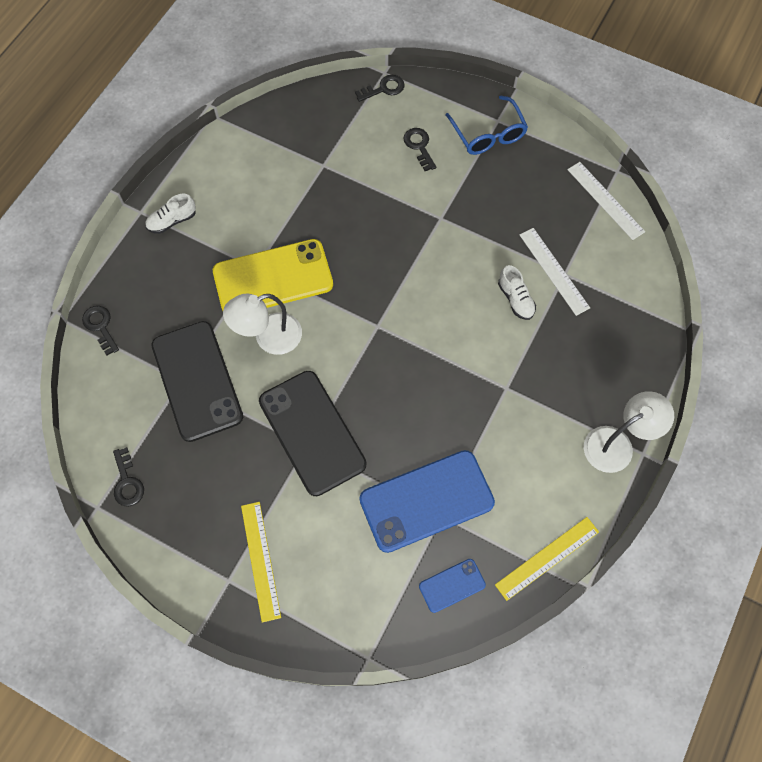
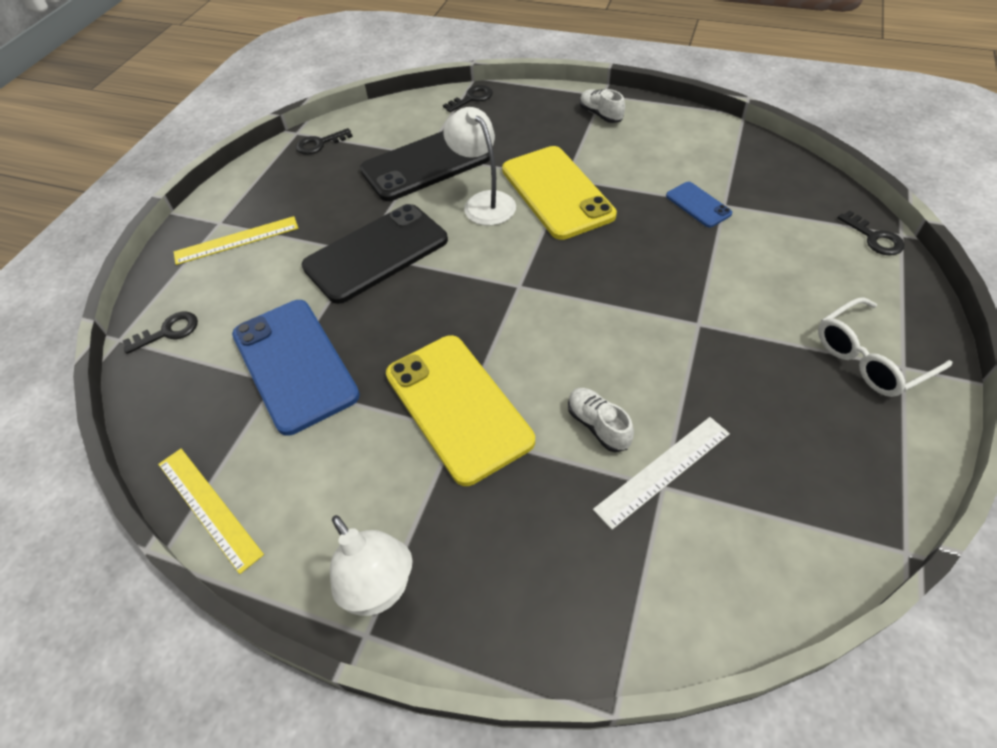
camera: 85 degrees right, 15 degrees down
(419, 146) = (802, 285): black key -> black key (168, 332)
(452, 585) = (187, 404): blue phone -> blue phone (698, 205)
(487, 384) = (458, 407): none -> yellow phone
(488, 133) = (871, 357): blue glasses -> white glasses
(515, 299) = (598, 425): white shoe -> white shoe turned 90 degrees clockwise
(605, 200) = (833, 537): white ruler -> none

